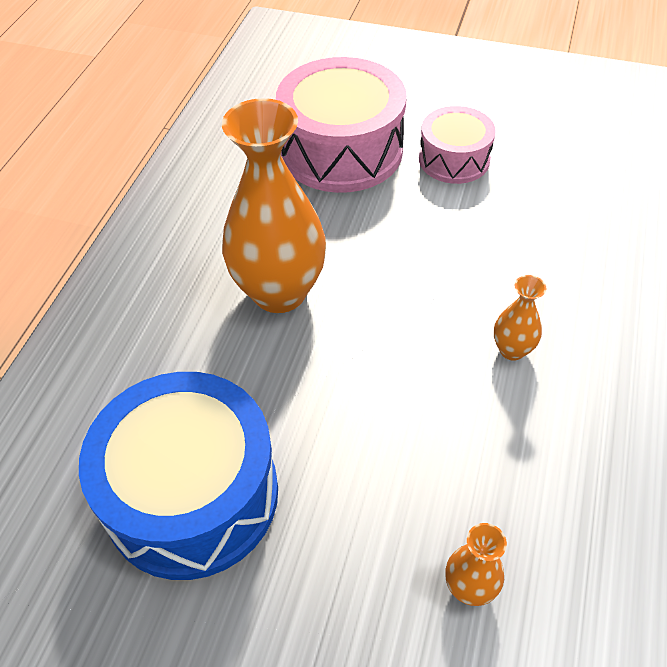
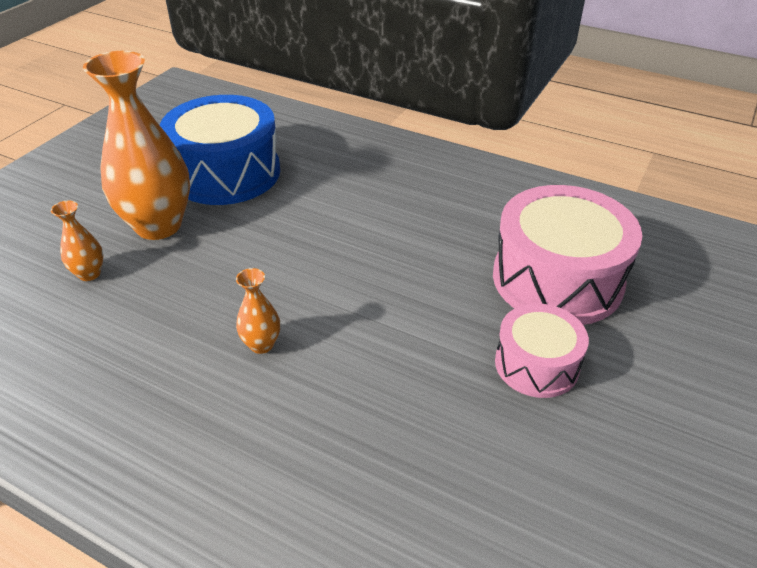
camera: 100 degrees right, 10 degrees down
(279, 292) = (378, 221): orange vase -> orange vase (158, 226)

